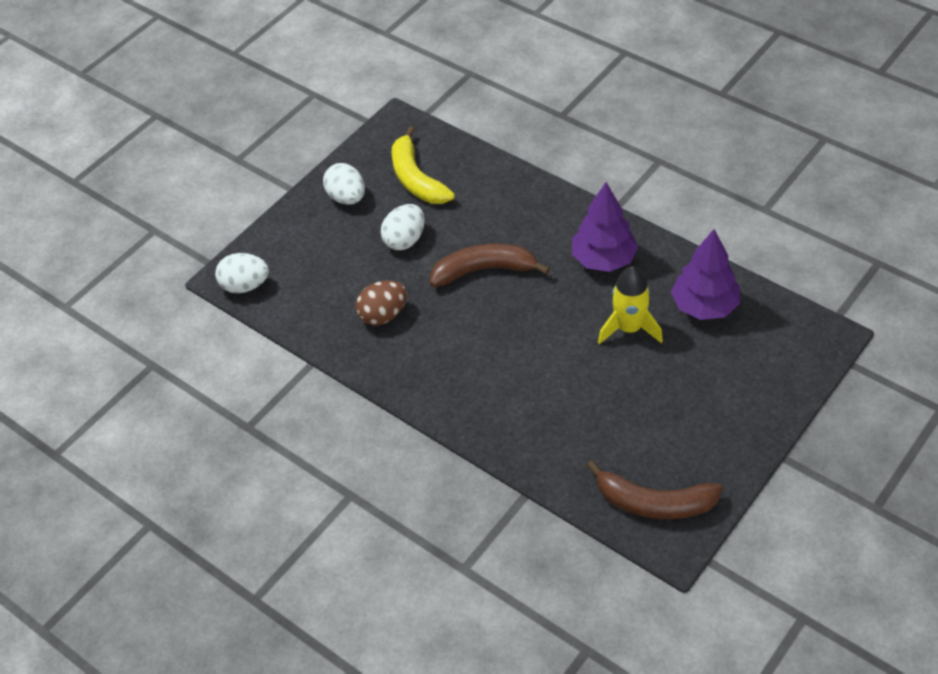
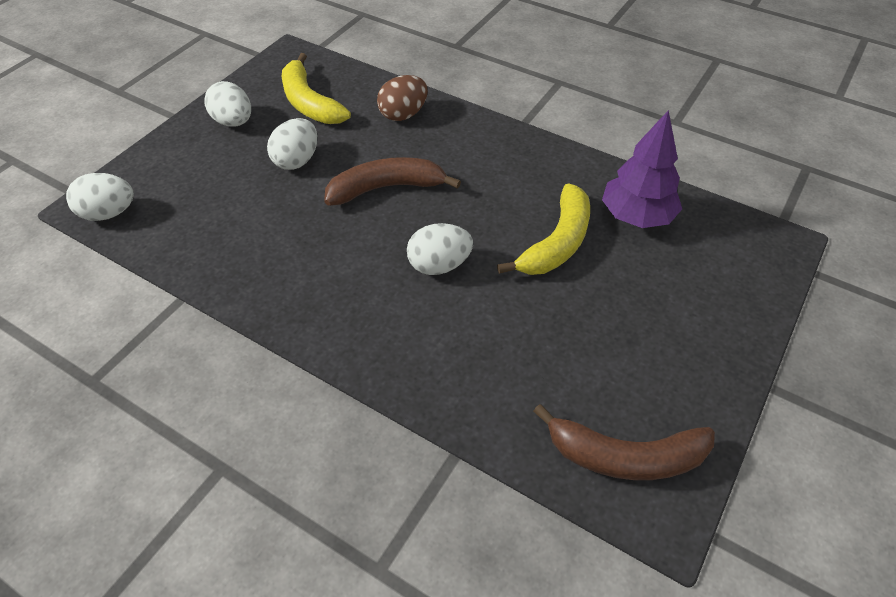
camera: 10 degrees left, 0 degrees up
(383, 315) = (270, 239): brown egg -> brown egg (403, 114)
(525, 344) = (439, 265): none -> white egg
(603, 259) = (517, 173): purple tree -> none
(629, 328) = (557, 243): yellow rocket -> yellow banana

